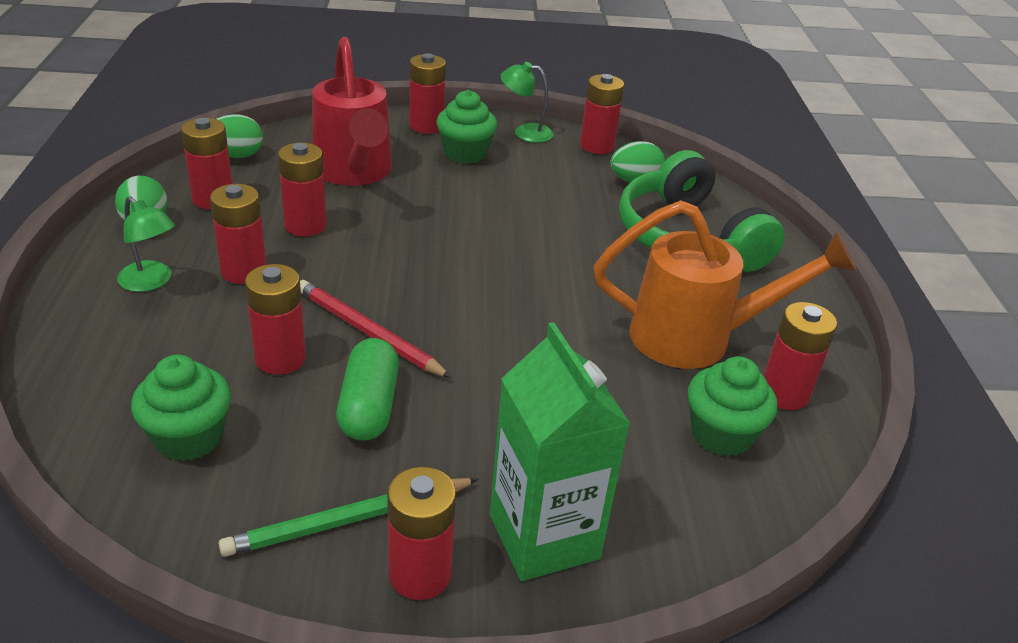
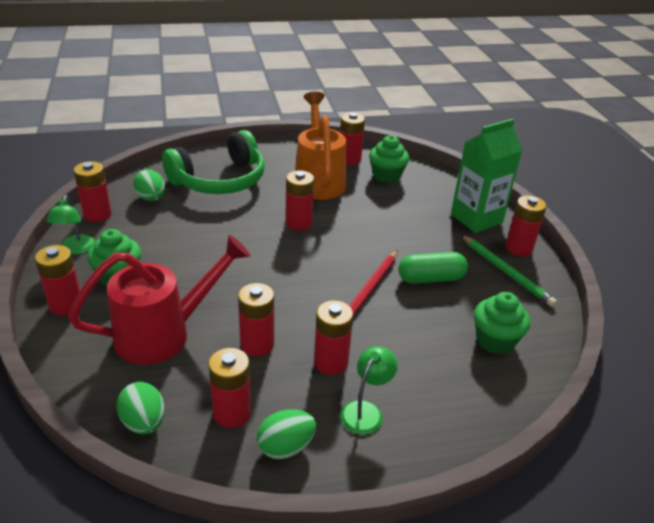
camera: 100 degrees left, 0 degrees up
(280, 359) = (412, 320): red battery -> red battery (298, 223)

